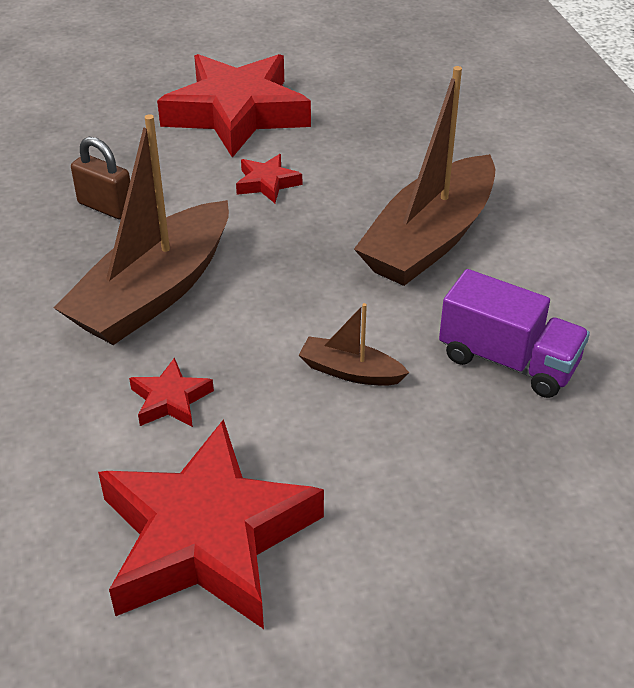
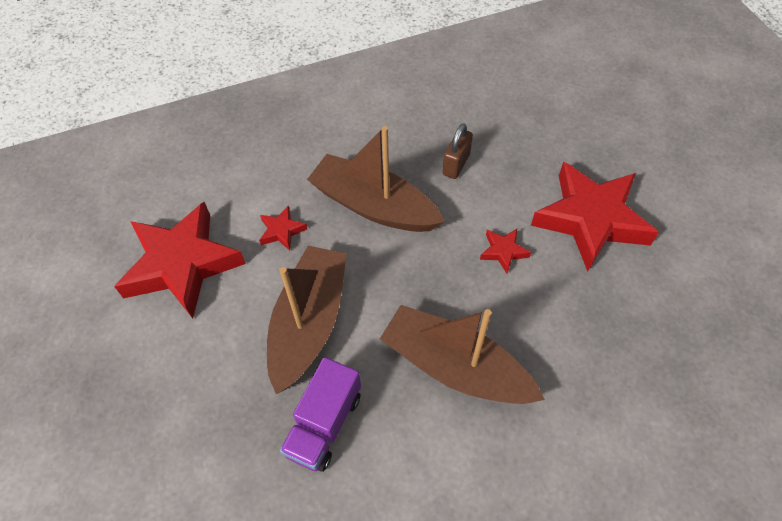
camera: 85 degrees right, 15 degrees up
(350, 371) = (309, 323): brown boat -> brown boat, size x2.20

